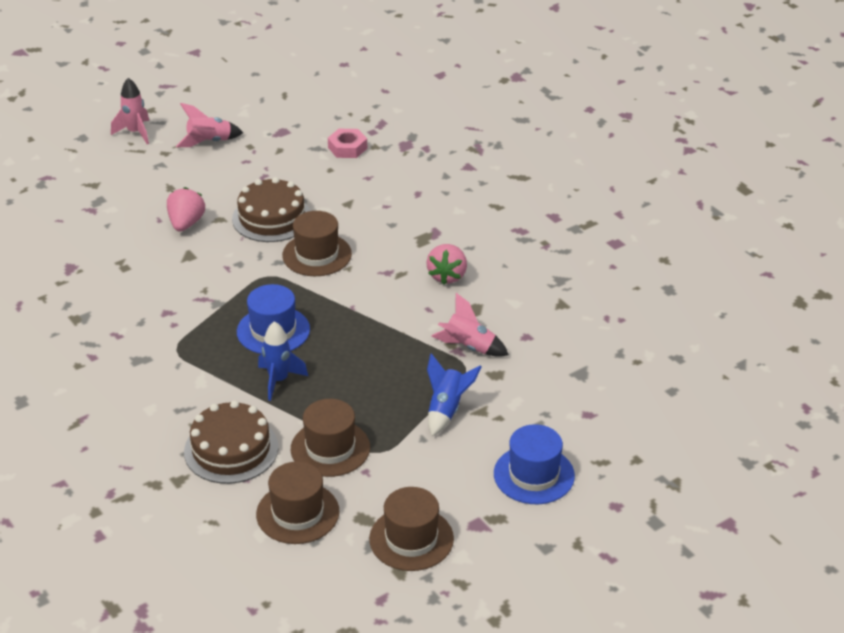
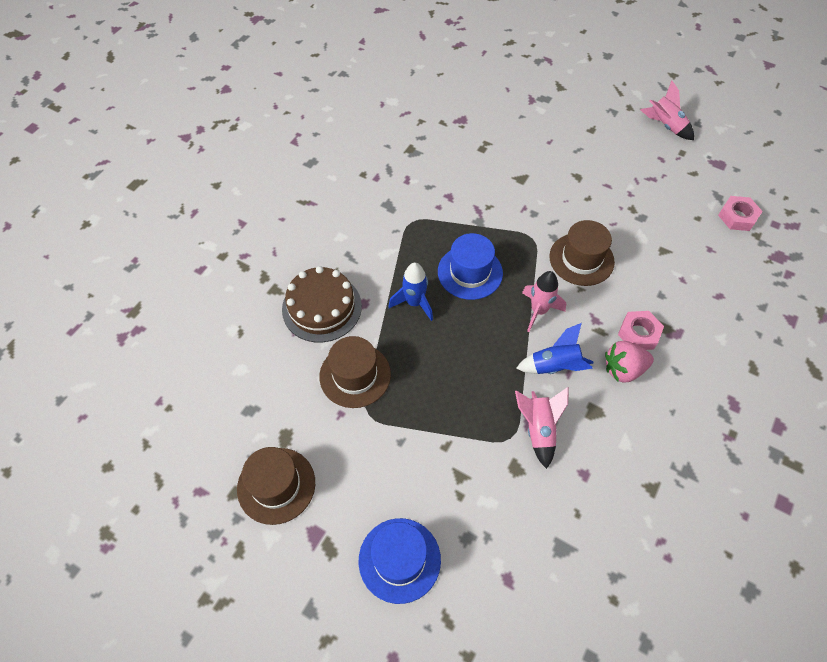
camera: 65 degrees right, 20 degrees up
(135, 133) = (638, 80): pink rocket -> pink rocket (538, 311)
(186, 223) = (557, 159): pink strawberry -> none
(272, 218) = (605, 208): brown cake -> none
(297, 513) = (272, 385): brown hat -> none
(419, 253) = (638, 333): none -> pink nut
(446, 410) = (446, 445): blue rocket -> blue rocket (554, 366)

